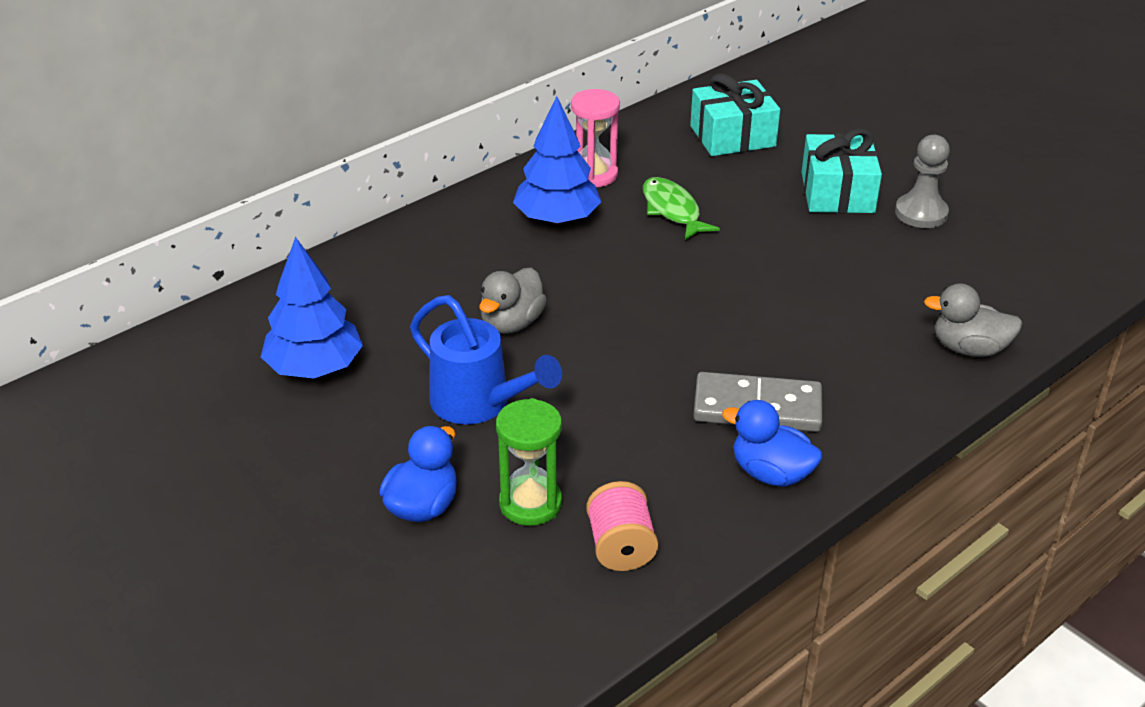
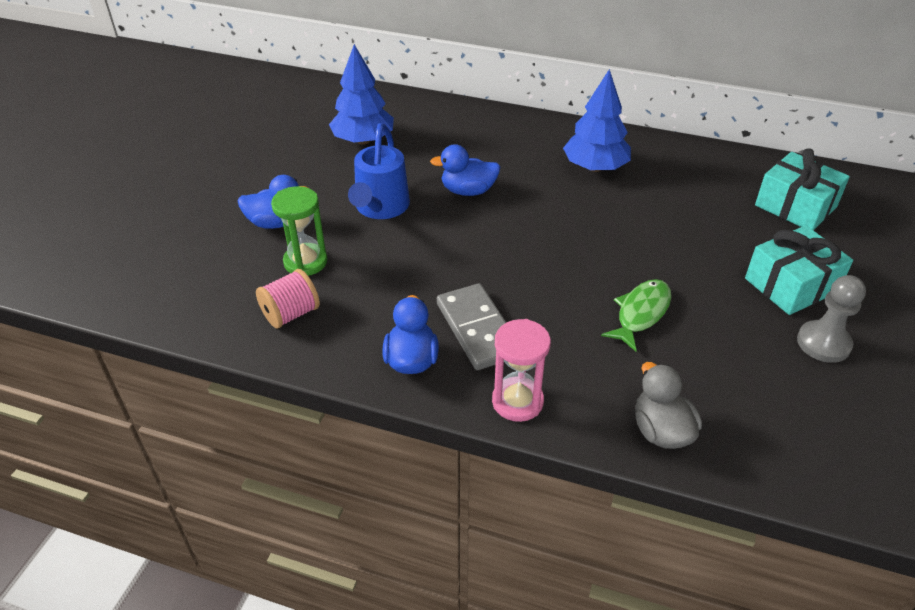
camera: 60 degrees right, 5 degrees up
(512, 323) = (468, 191): grey duck -> blue duck
(594, 175) = (663, 163): pink hourglass -> pink hourglass (517, 401)
(672, 210) = (664, 211): green fish -> green fish (640, 313)

